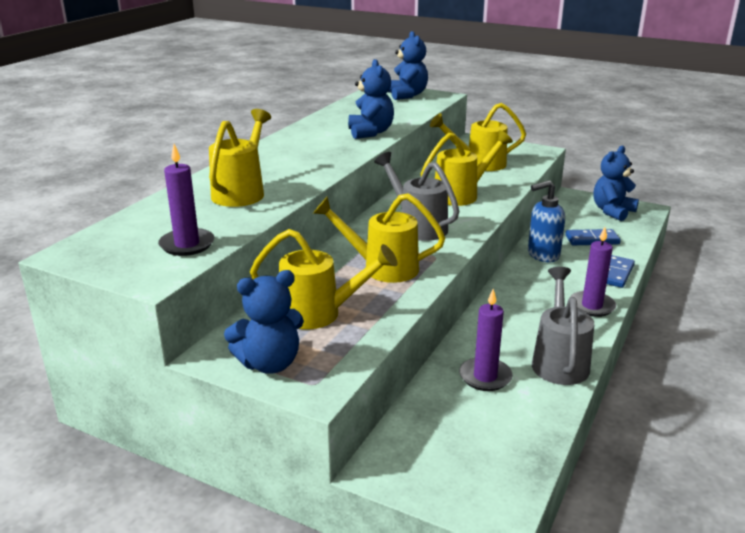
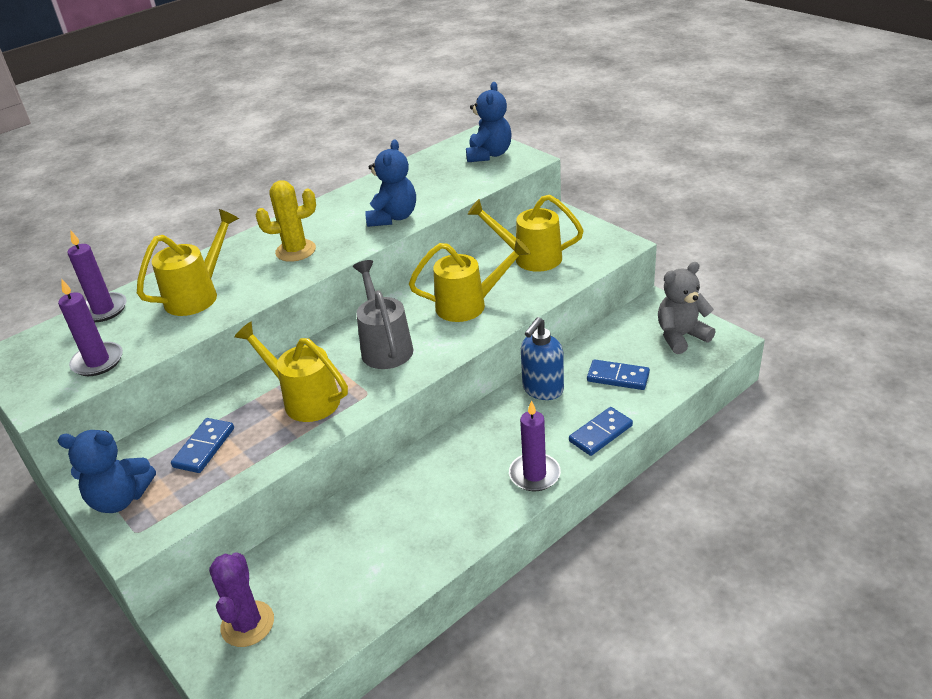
camera: 25 degrees right, 10 degrees up
(305, 158) = (295, 251): none -> yellow cactus
(319, 314) = (204, 447): yellow watering can -> blue domino
(447, 456) = (247, 624): none -> purple cactus
(485, 377) = (352, 541): purple candle -> purple candle (103, 310)
(542, 255) = (542, 390): blue soap dispenser -> blue soap dispenser turned 60 degrees counterclockwise
(559, 361) = (439, 540): grey watering can -> none
(612, 211) = (681, 336): blue teddy bear -> grey teddy bear

